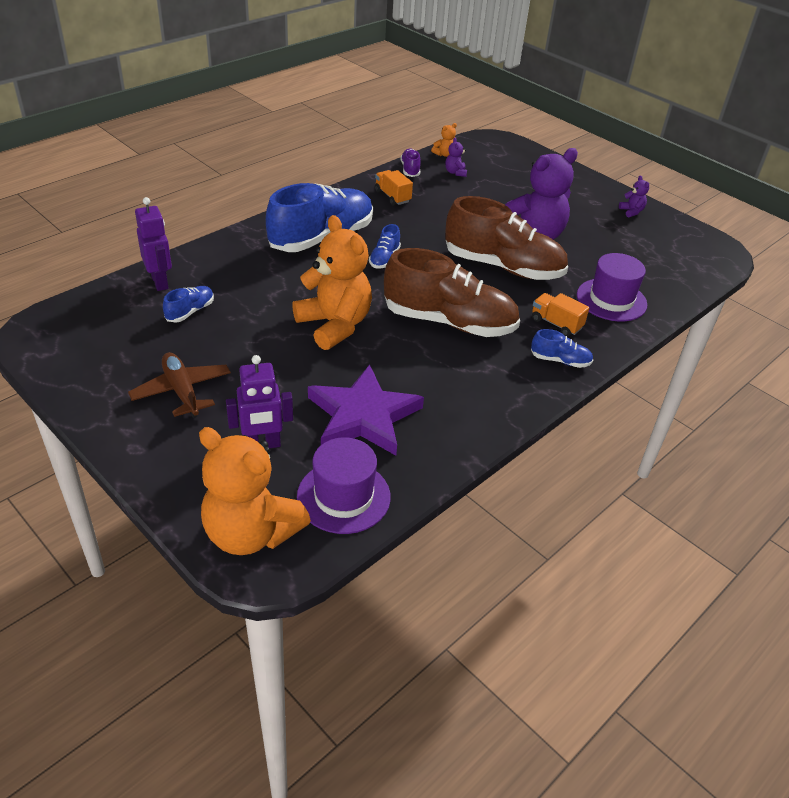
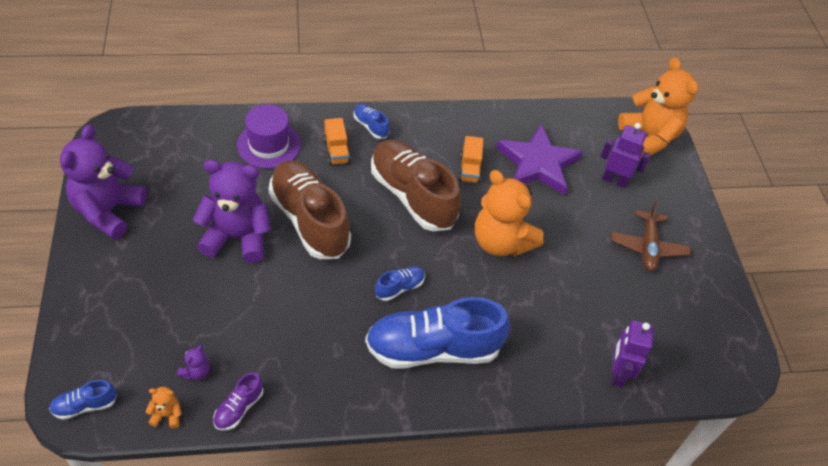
camera: 145 degrees left, 10 degrees up
(190, 311) = (607, 321): blue shoe -> blue shoe (85, 405)
(334, 325) = (501, 242): orange teddy bear -> orange teddy bear turned 45 degrees counterclockwise
(343, 496) = (586, 127): purple hat -> none
(392, 196) = (307, 371): orange truck -> orange truck (470, 169)
(631, 211) = (108, 211): purple teddy bear -> purple teddy bear, size x2.49

